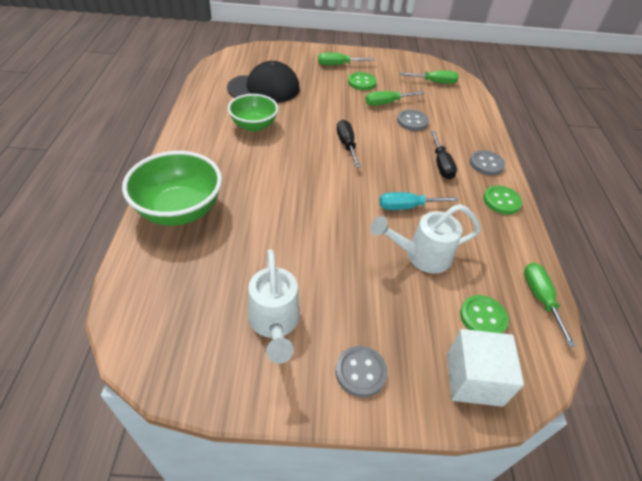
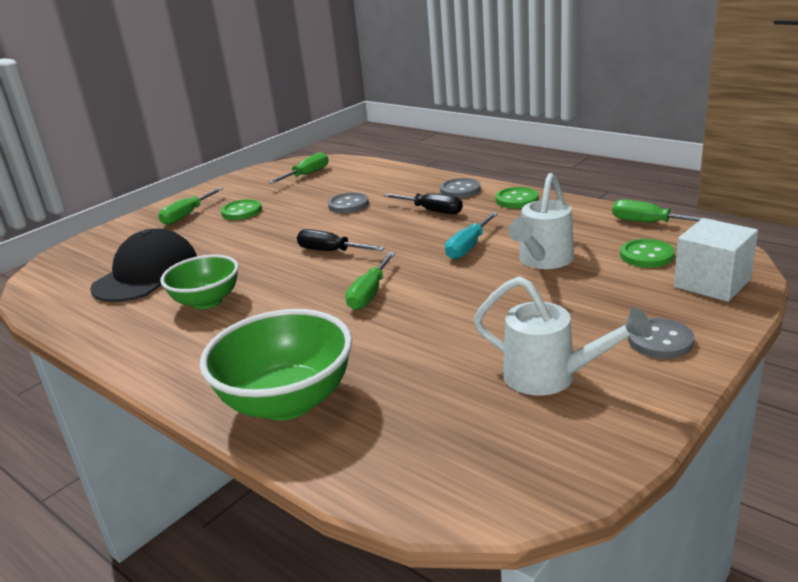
camera: 45 degrees left, 20 degrees down
(386, 103) = (298, 209): green screwdriver -> green screwdriver (369, 294)

